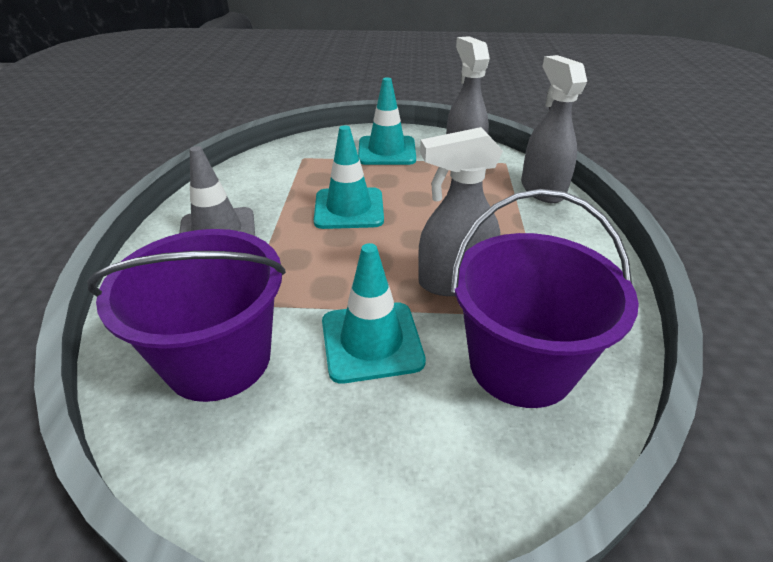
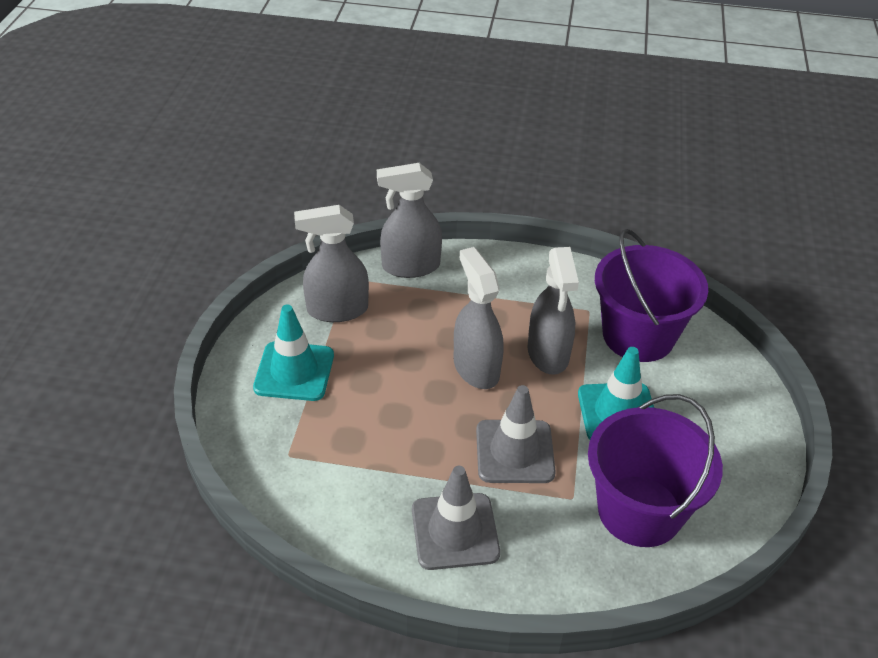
camera: 85 degrees left, 5 degrees up
(308, 262) = (514, 452): none -> grey traffic cone
(349, 209) = (422, 415): turquoise traffic cone -> none
(416, 234) = (476, 368): none -> grey spray bottle

